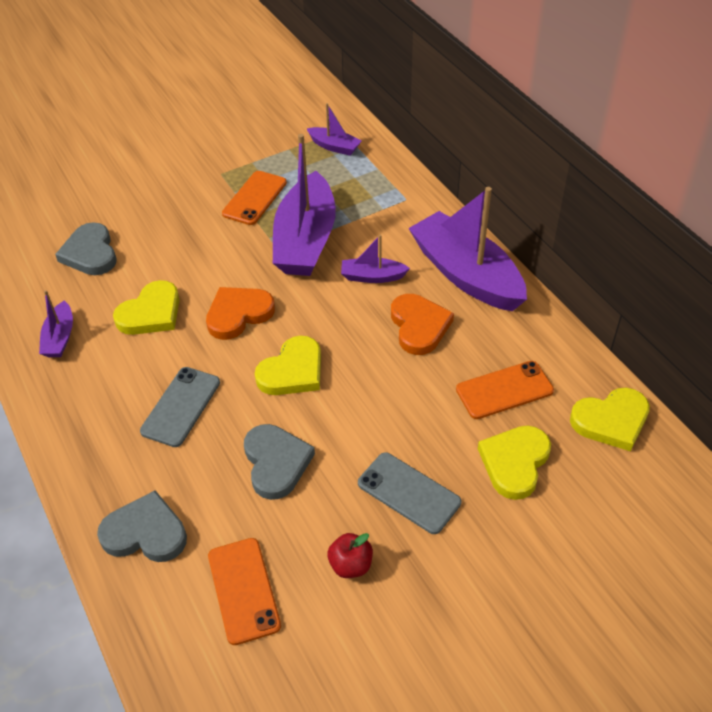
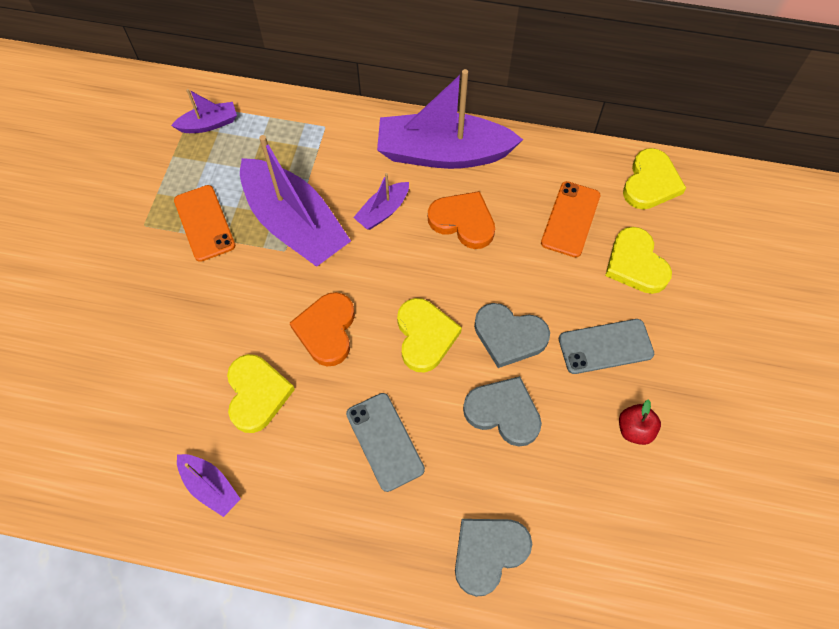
camera: 50 degrees left, 15 degrees up
(90, 253) = (128, 394): grey heart -> grey heart (509, 336)
(243, 590) = (599, 517): orange phone -> none

